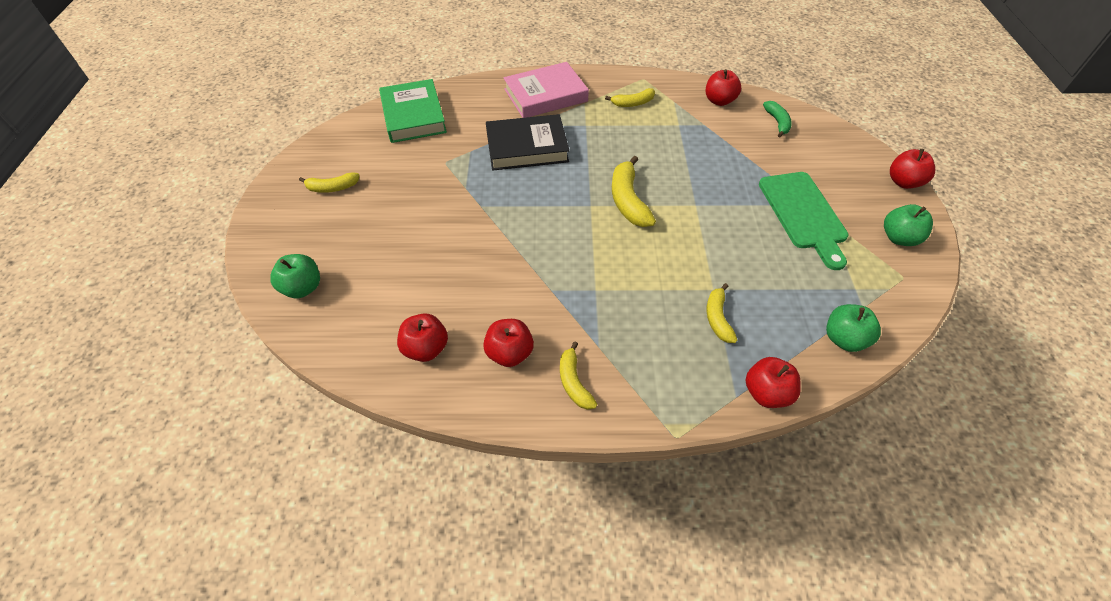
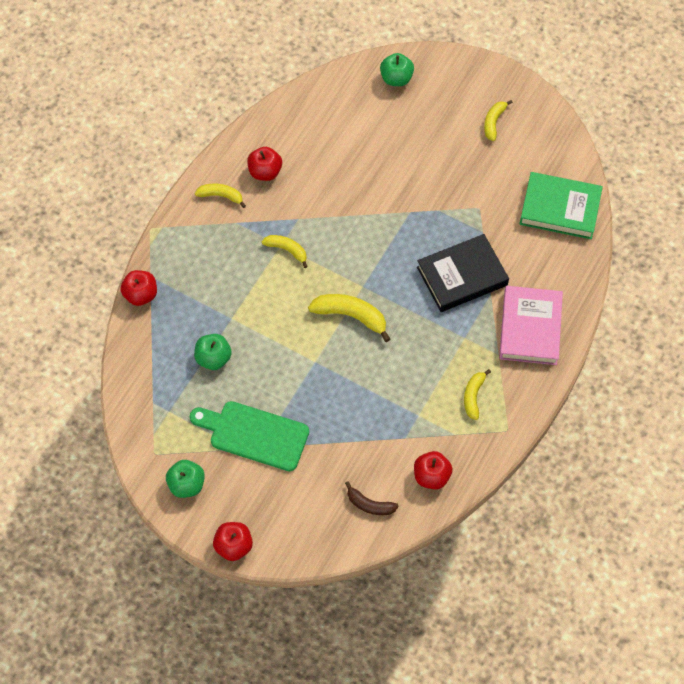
camera: 120 degrees right, 10 degrees up
(426, 348) = (299, 129): red apple -> none
(527, 147) = (462, 276): black book -> black book turned 45 degrees clockwise
(717, 318) = (208, 305): yellow banana -> yellow banana (287, 250)
(777, 122) = (369, 504): green banana -> brown banana
(843, 339) = (141, 370): green apple -> green apple (213, 358)

